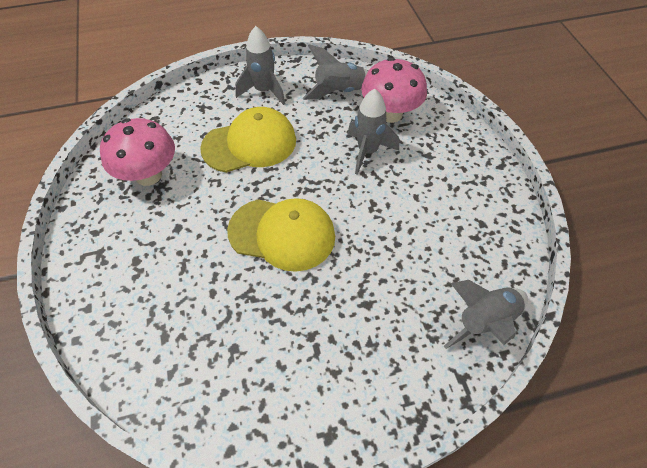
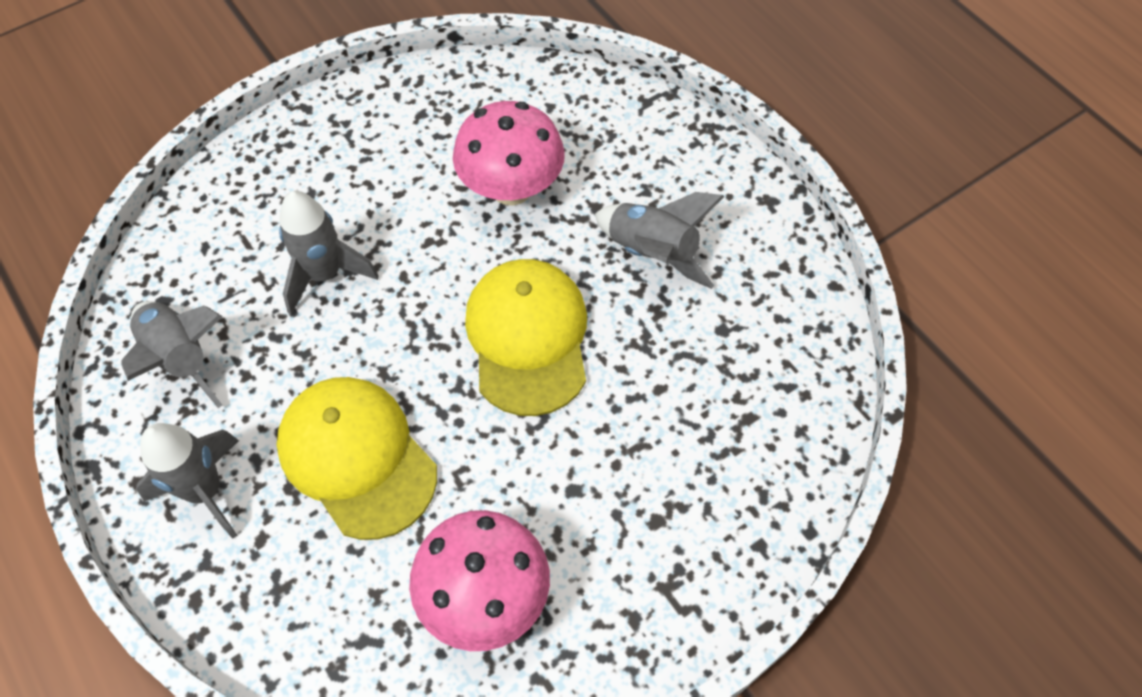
camera: 110 degrees left, 5 degrees up
(390, 114) = (224, 265): pink mushroom -> pink mushroom (511, 188)
(484, 322) = (568, 92): grey rocket -> grey rocket (652, 253)

